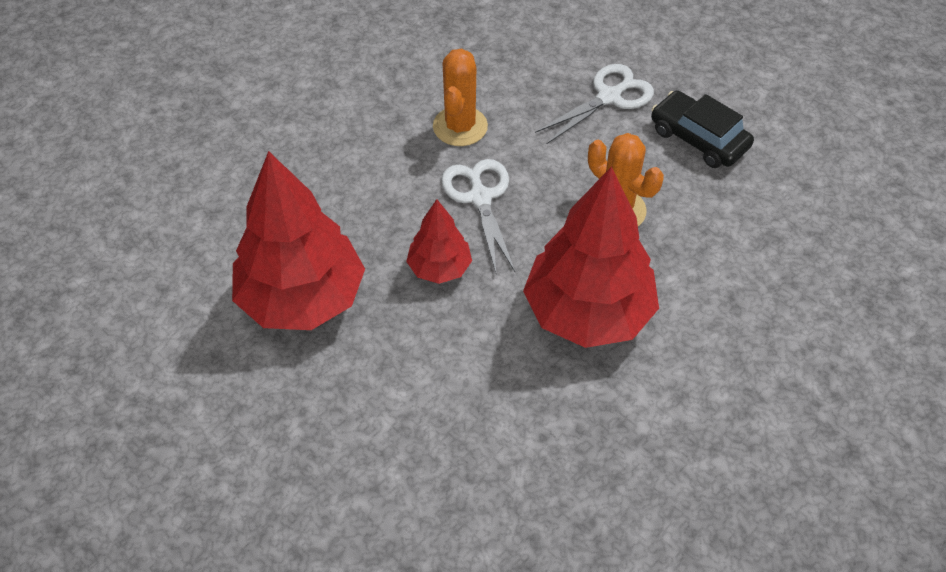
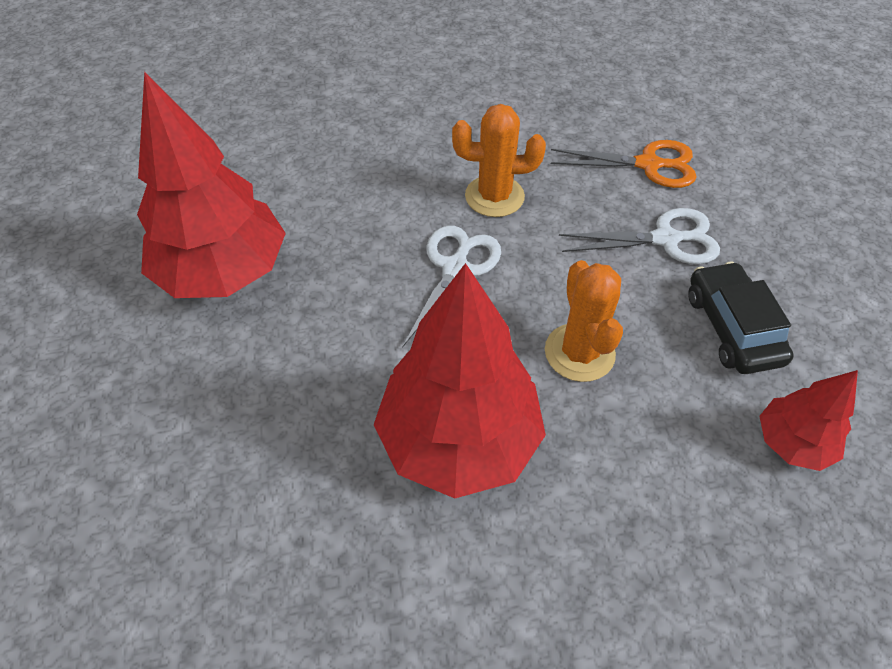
camera: 35 degrees right, 0 degrees up
(439, 268) = (360, 312): red tree -> red tree (792, 443)
(460, 126) = (494, 196): orange cactus -> orange cactus turned 45 degrees clockwise
(552, 43) = (648, 165): none -> orange scissors

